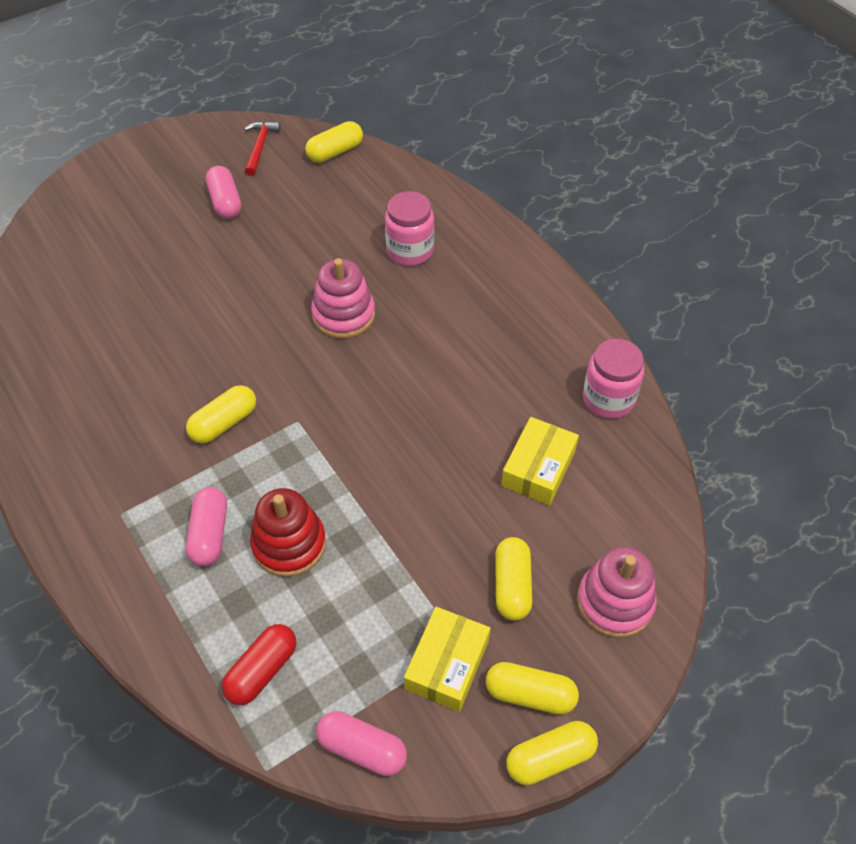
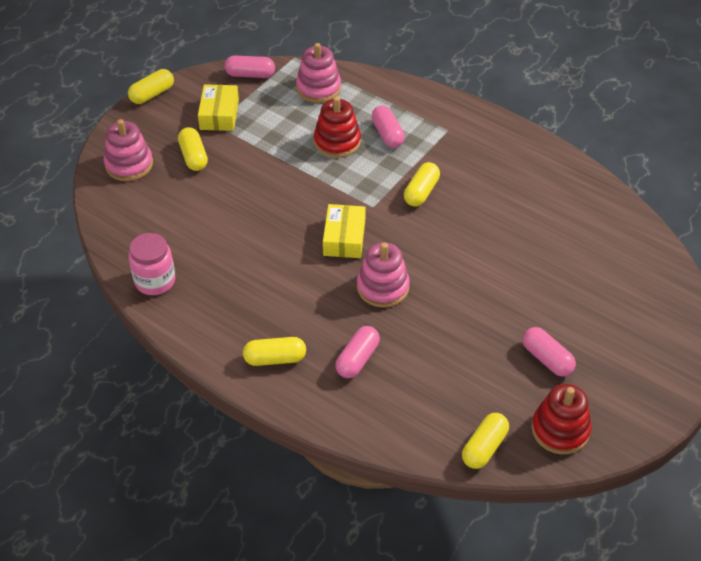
camera: 160 degrees right, 5 degrees down
(260, 147) = (560, 430): red hammer -> red stacking toy
(262, 670) = (318, 88): red capsule -> pink stacking toy
(410, 251) = (357, 359): pink jar -> pink capsule
(530, 694) = (169, 114): yellow capsule -> yellow capsule (275, 358)
(538, 468) = (195, 222): yellow box -> yellow box (344, 238)

